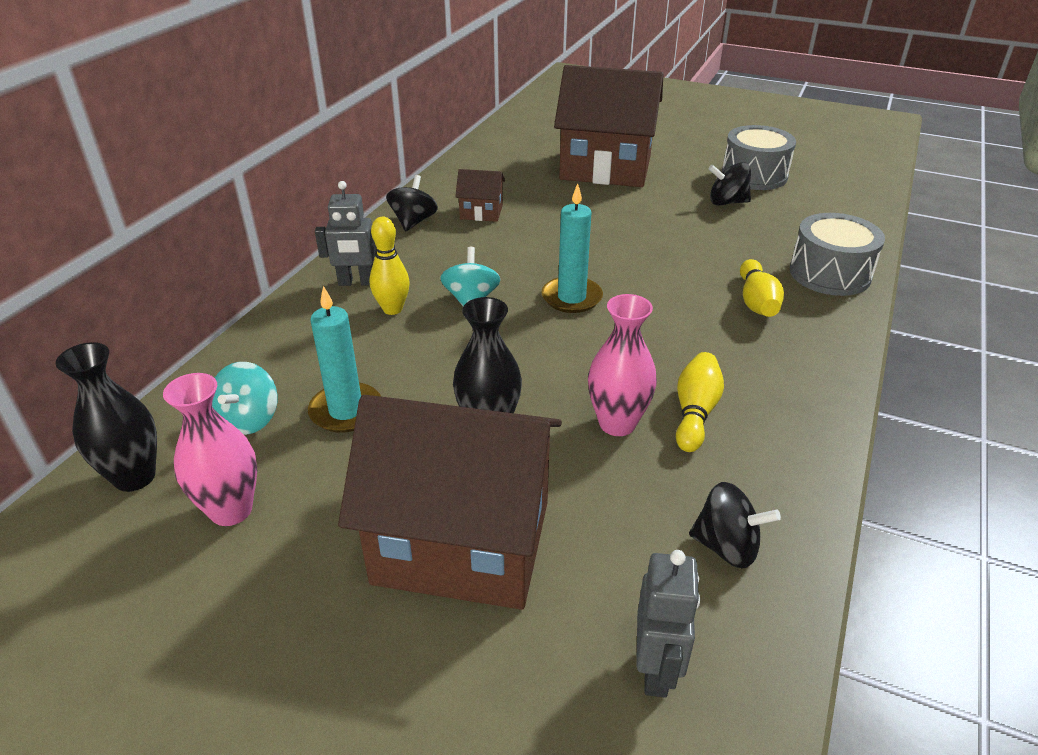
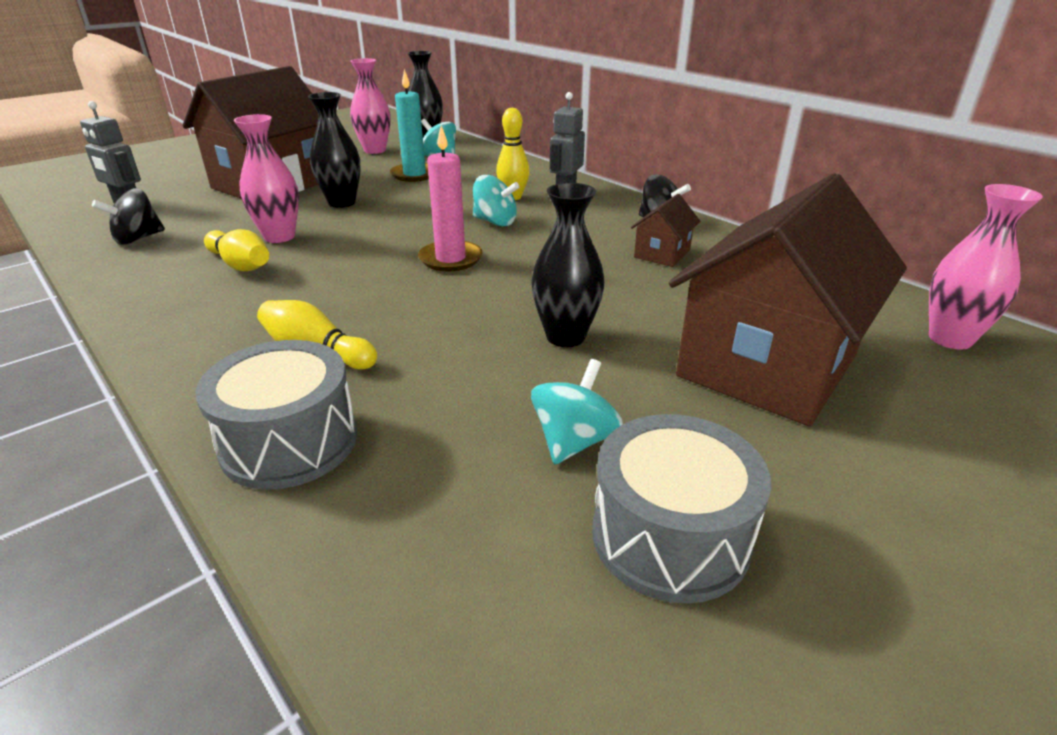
camera: 115 degrees right, 5 degrees down
(529, 130) = (950, 339): none -> pink vase
(571, 298) = (450, 259): turquoise candle -> pink candle
(638, 223) = (565, 337): none -> black vase
(727, 202) = (574, 441): black spinning top -> turquoise spinning top

